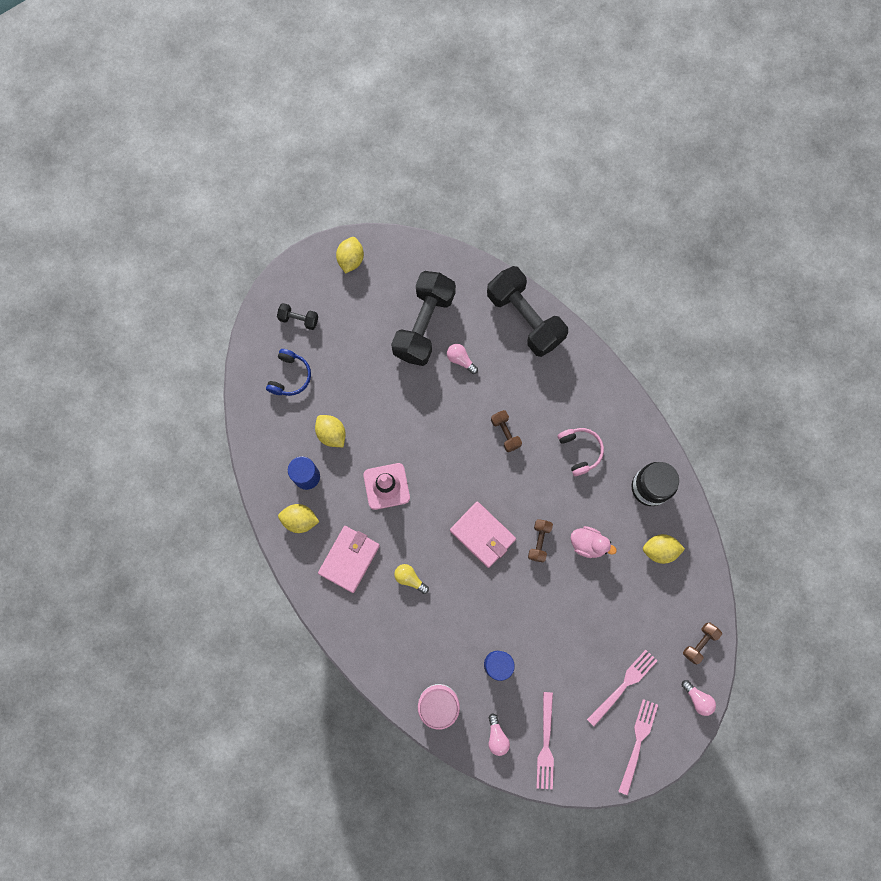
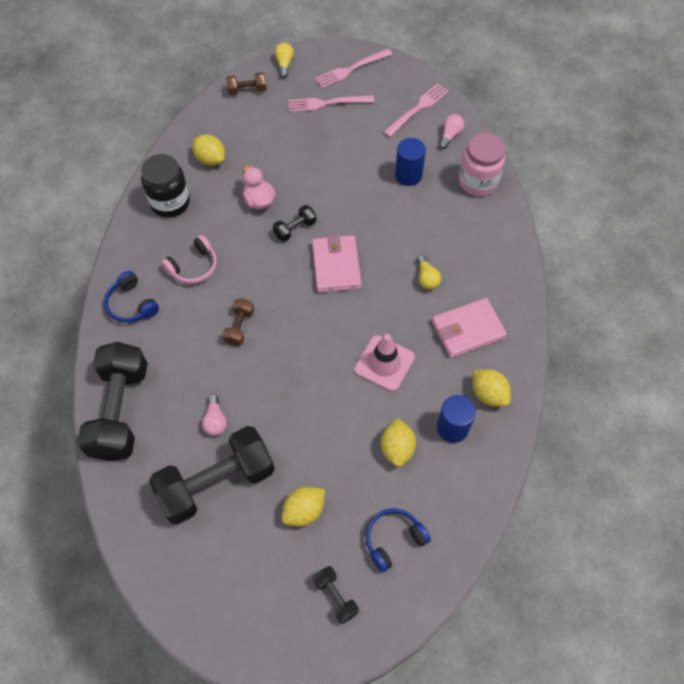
camera: 140 degrees left, 15 degrees down
(351, 260) = (224, 620): yellow lemon -> yellow lemon (304, 511)
(539, 541) = (295, 229): brown dumbbell -> black dumbbell
(580, 451) = (194, 267): pink headphones -> pink headphones turned 150 degrees counterclockwise
(592, 390) = (131, 304): none -> blue headphones
(697, 698) = (284, 64): pink light bulb -> yellow light bulb

